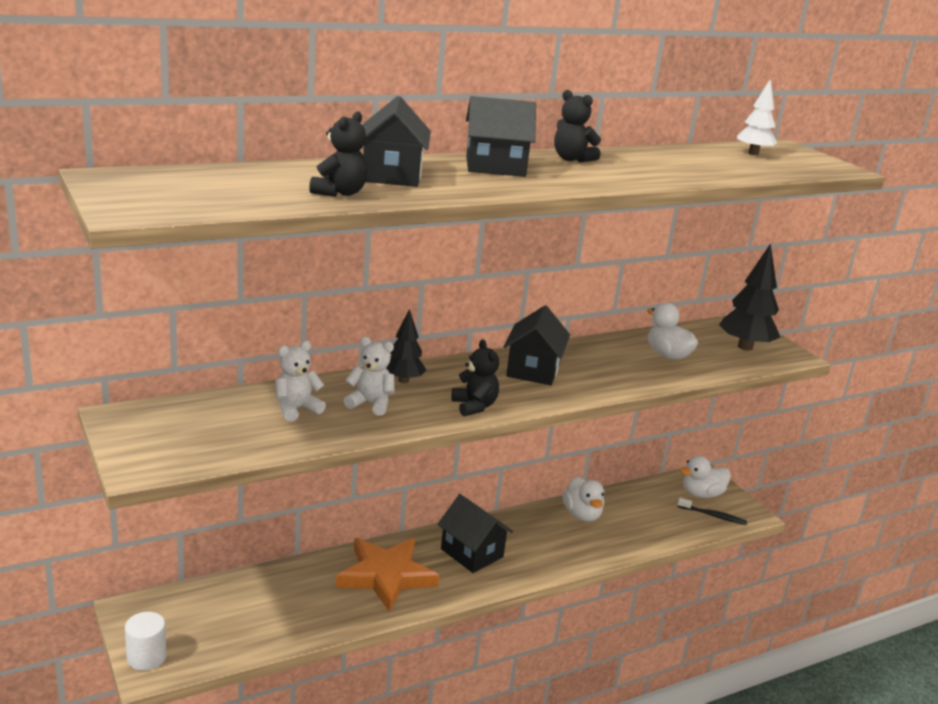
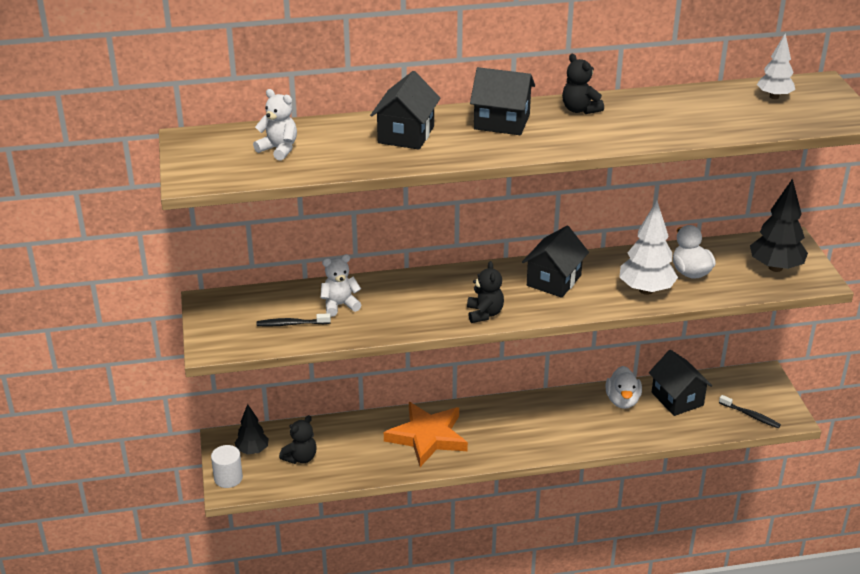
camera: 20 degrees right, 10 degrees up
(241, 433) = (291, 324): none -> black toothbrush
(340, 193) = (353, 158): black teddy bear -> black teddy bear (300, 458)
(370, 404) = (400, 304): white teddy bear -> white teddy bear (279, 149)
(403, 380) = (436, 283): black tree -> black tree (252, 451)
(472, 553) = (507, 425): black house -> black house (677, 399)
(634, 373) = (646, 290): none -> white tree
(702, 494) = (751, 393): white duck -> none

